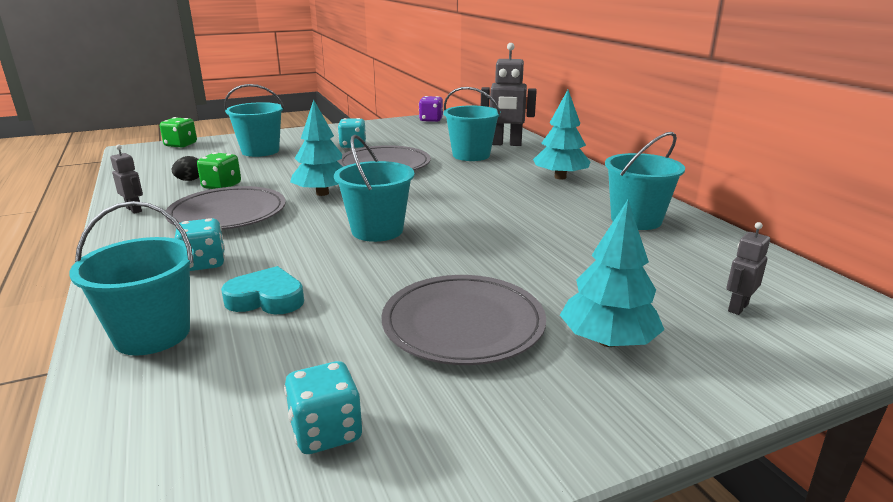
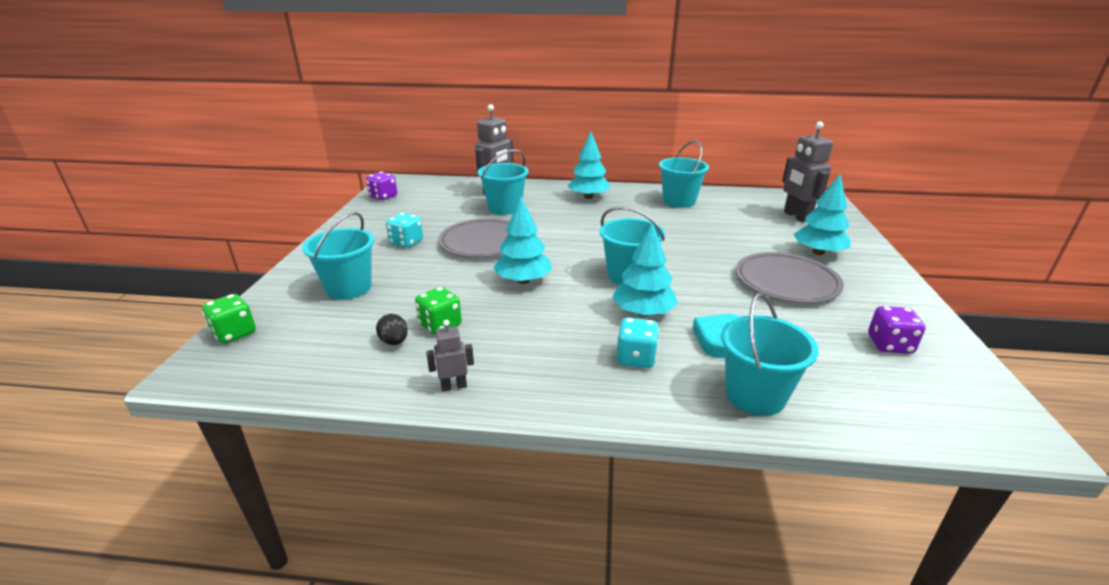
camera: 60 degrees left, 5 degrees up
(228, 213) = (526, 332): grey plate -> none
(299, 251) = (643, 312): none -> turquoise tree
(326, 432) = (889, 345): turquoise dice -> purple dice
(737, 307) = (796, 216): grey robot -> grey robot, size x1.95

